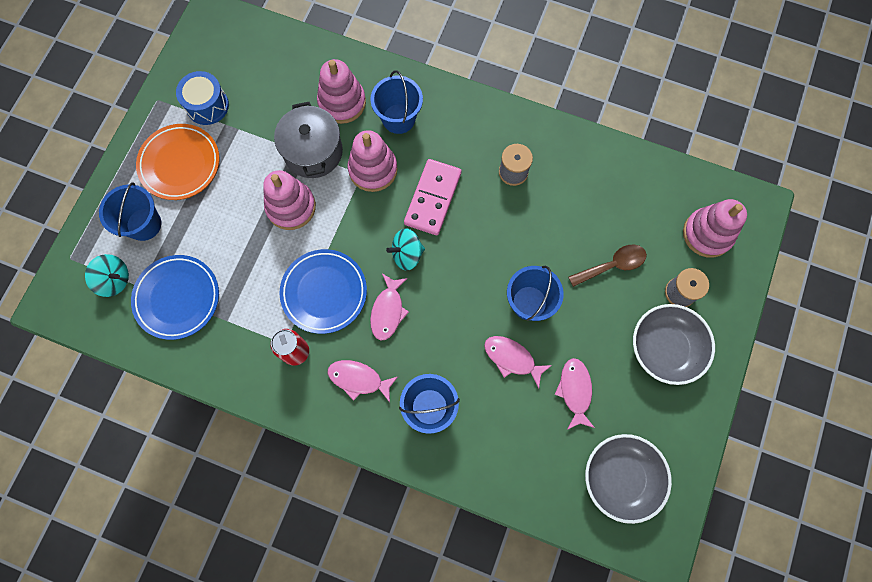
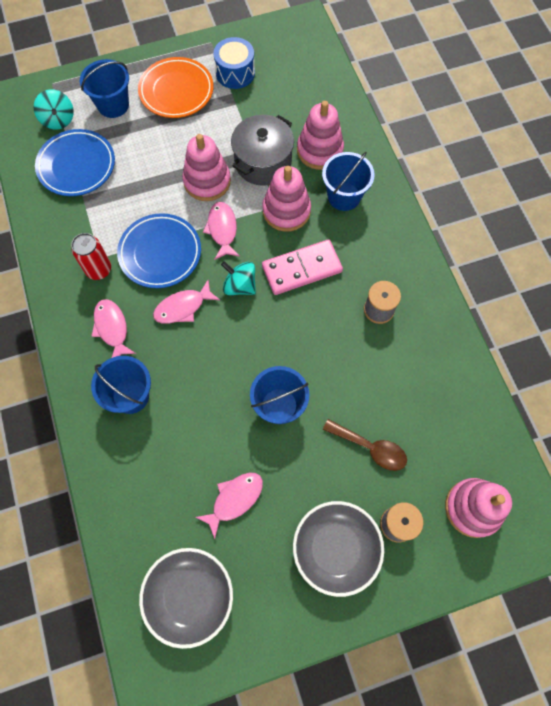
camera: 50 degrees right, 5 degrees down
(512, 358) = (221, 428): pink fish -> pink fish (222, 230)

